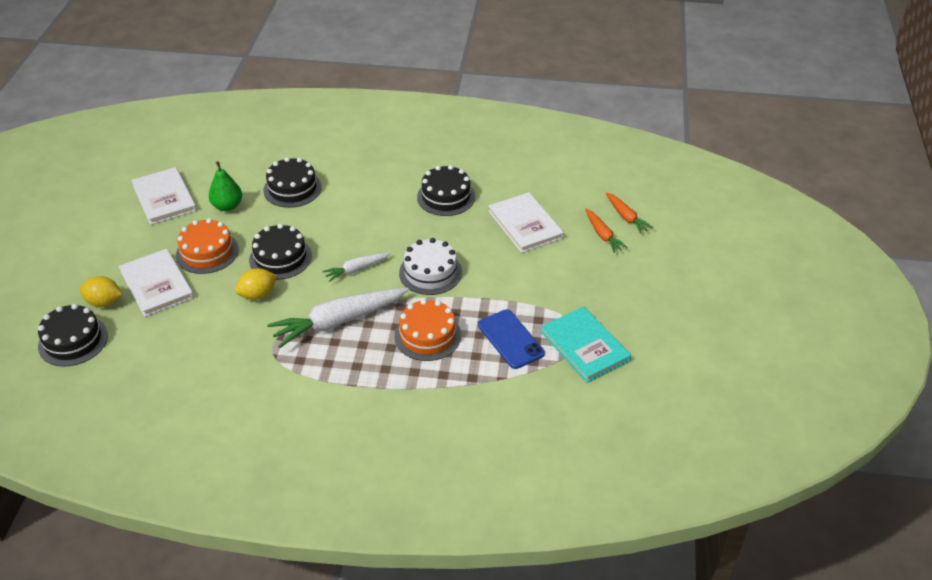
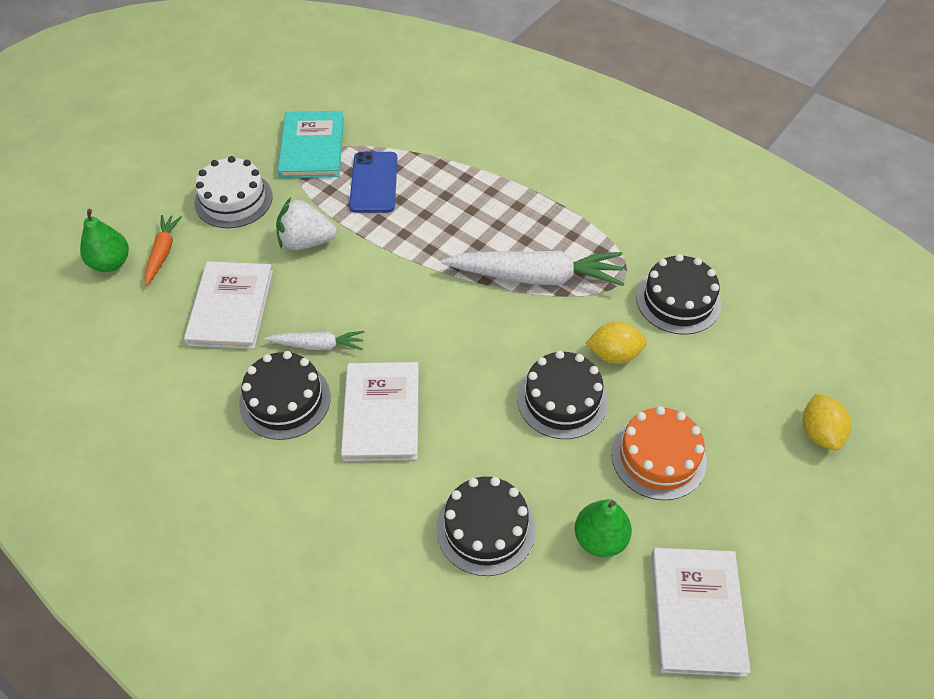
camera: 150 degrees left, 10 degrees up
(73, 341) = (864, 389): black cake -> black cake (678, 300)
(104, 302) = (819, 433): yellow lemon -> yellow lemon turned 45 degrees clockwise
(157, 285) = (742, 430): white book -> white book (381, 413)
(356, 269) = (476, 336): white carrot -> white carrot (318, 345)
(427, 335) = (452, 220): orange cake -> none
(430, 272) = (393, 293): white cake -> white cake (233, 199)
(518, 279) = (306, 241): none -> white strawberry
(626, 217) = (111, 263): orange carrot -> green pear

